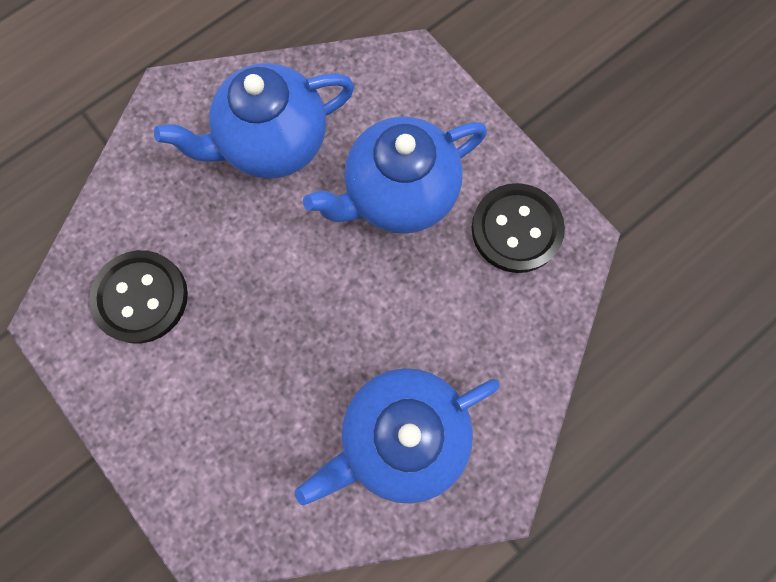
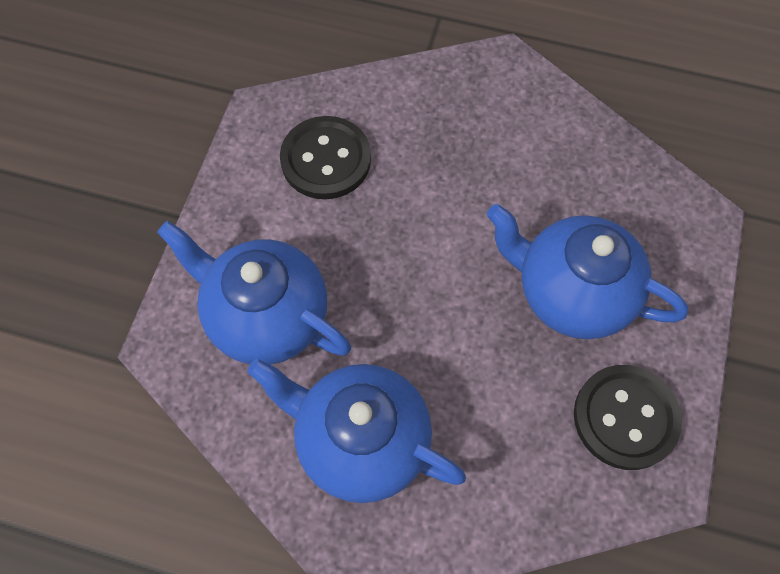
camera: 55 degrees right, 10 degrees down
(273, 143) = (530, 164): blue teapot -> blue teapot (266, 316)

